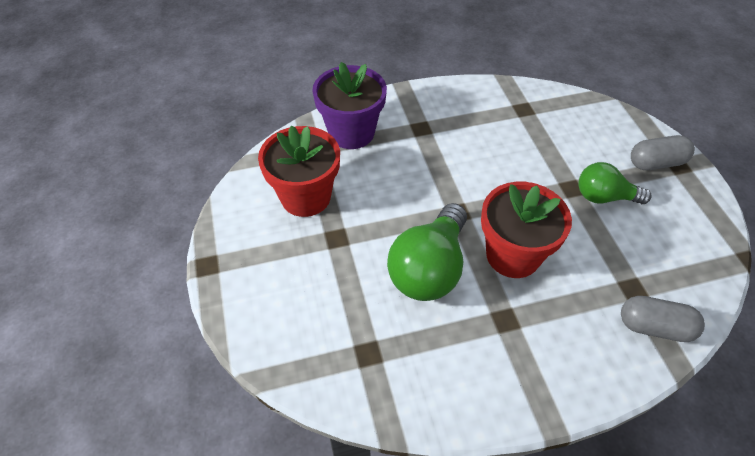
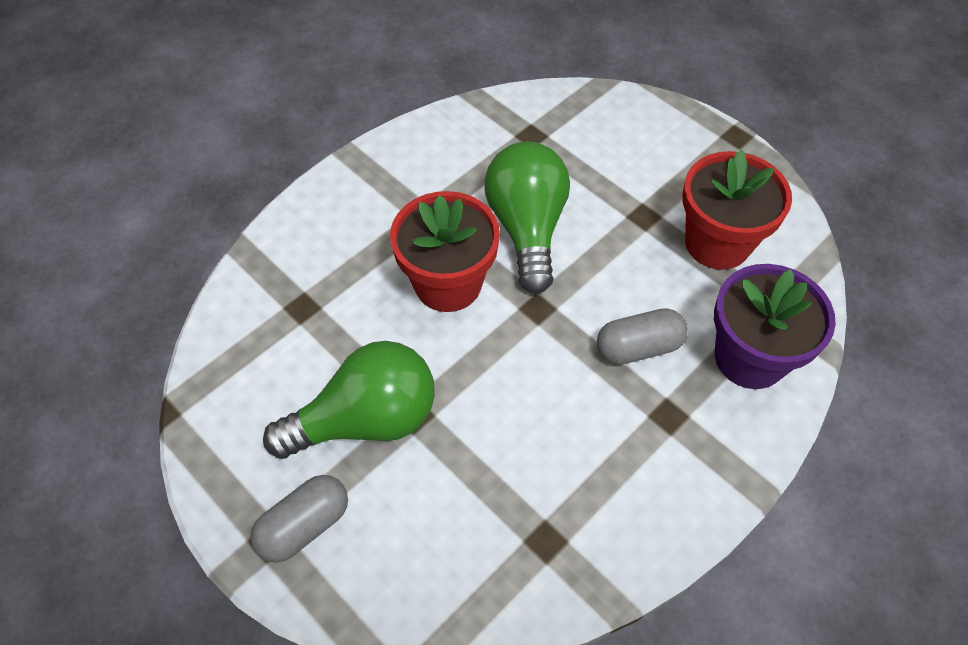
camera: 150 degrees right, 5 degrees up
(604, 197) = (366, 420): green light bulb -> green light bulb, size x1.60
(654, 327) = (271, 274): grey capsule -> grey capsule (638, 347)

